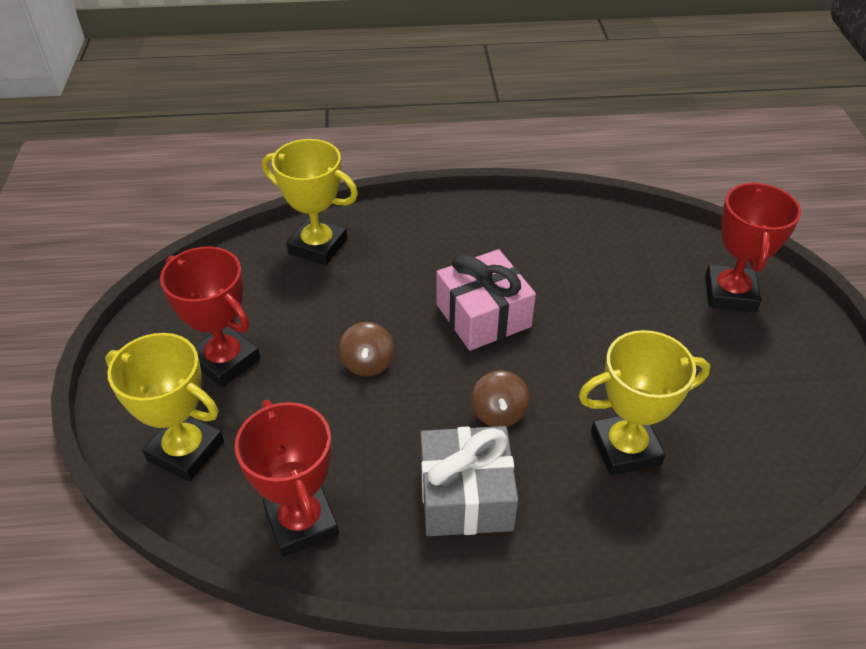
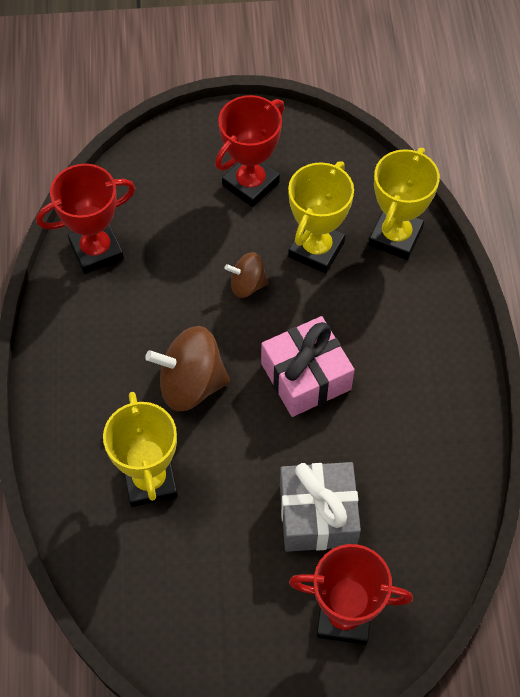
camera: 90 degrees right, 15 degrees up
(186, 450) = (162, 172): yellow trophy -> yellow trophy (316, 249)
(466, 496) = (111, 357): grey gift -> grey gift (317, 515)
(498, 412) = (191, 384): brown spinning top -> brown spinning top, size x1.75

